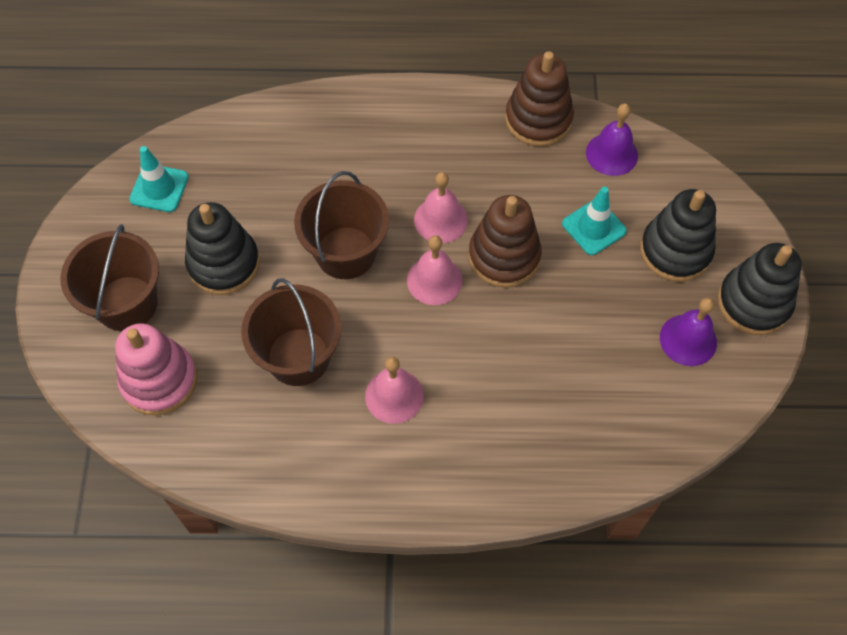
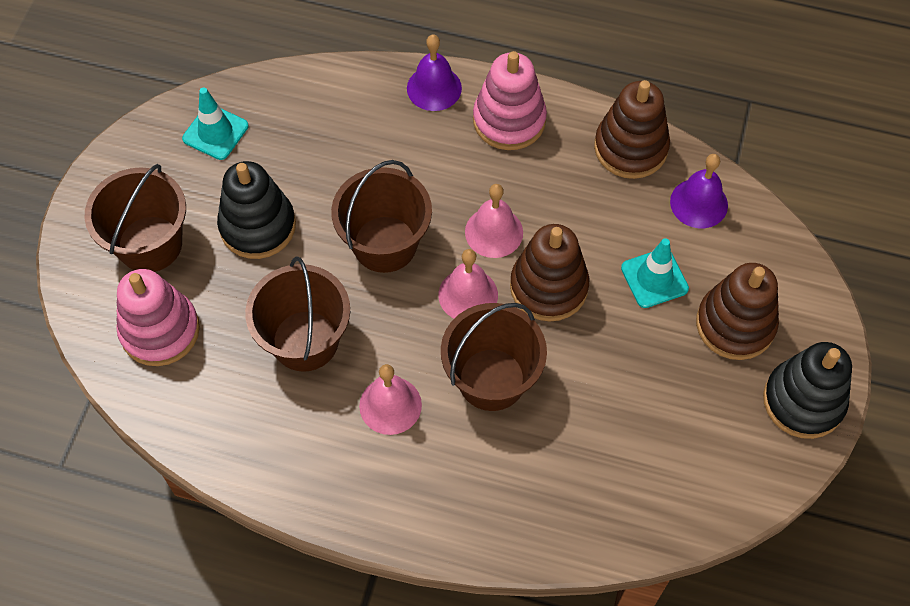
camera: 15 degrees right, 0 degrees up
(424, 119) = (509, 120): none -> pink stacking toy
(478, 350) = (491, 379): none -> brown bucket
(675, 251) = (735, 324): black stacking toy -> brown stacking toy
(688, 340) = (718, 423): purple bell -> purple bell (434, 88)

